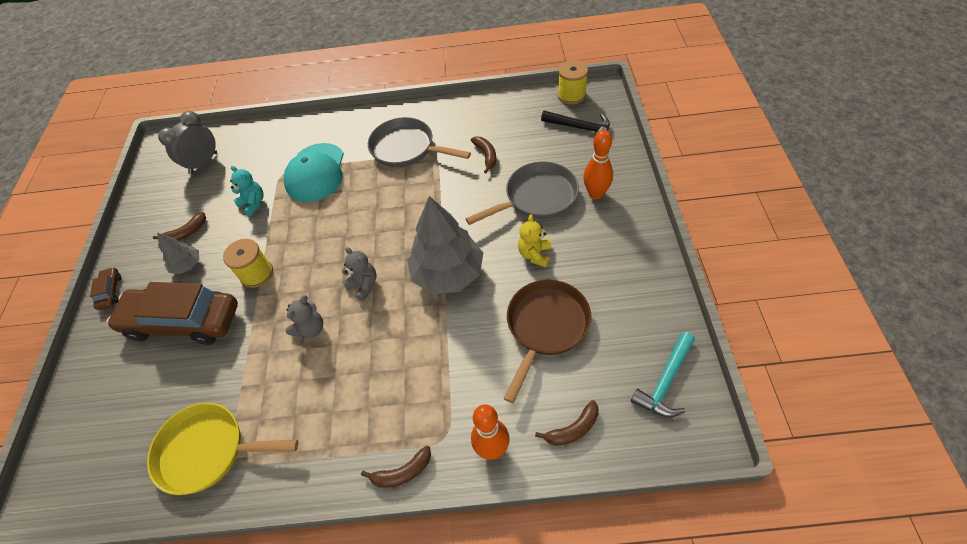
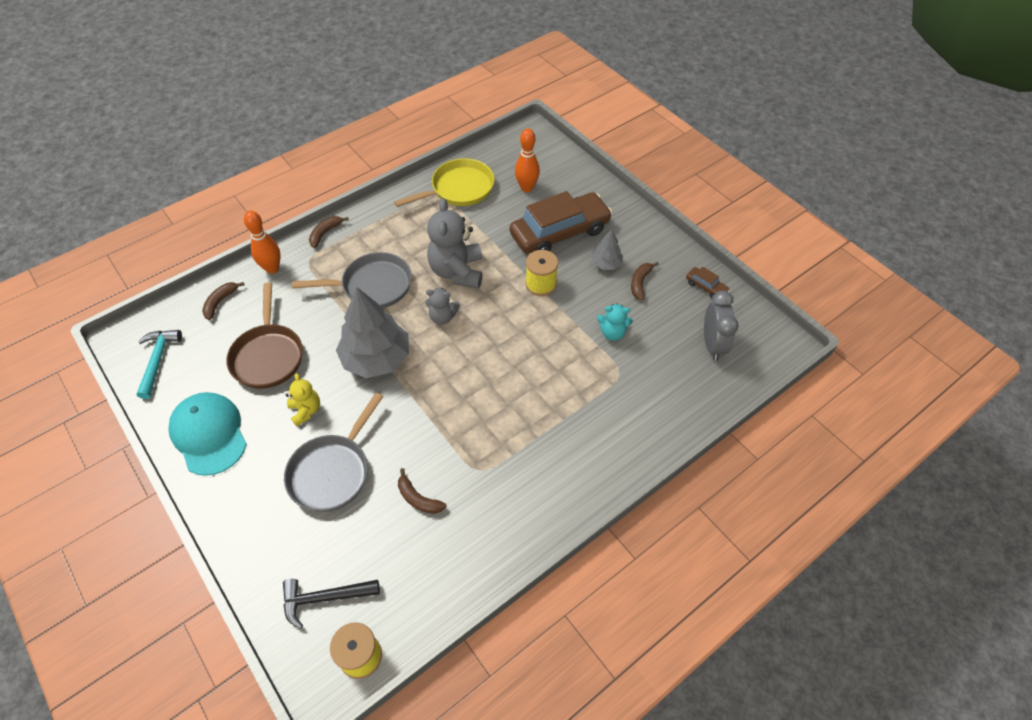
camera: 140 degrees right, 0 degrees up
(110, 292) = (641, 222): brown car -> brown car (706, 287)
(310, 329) = (457, 271): grey teddy bear -> grey teddy bear, size x1.87
(316, 172) = (586, 389): turquoise cap -> turquoise cap (209, 434)
(406, 148) = (516, 464): grey pan -> grey pan (372, 286)
(596, 194) = (270, 506): orange bowling pin -> orange bowling pin (527, 188)

